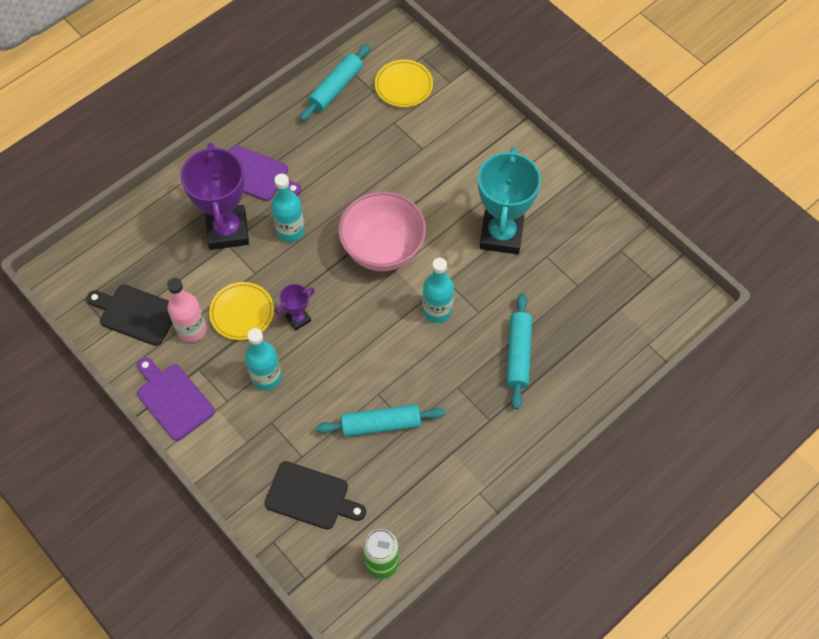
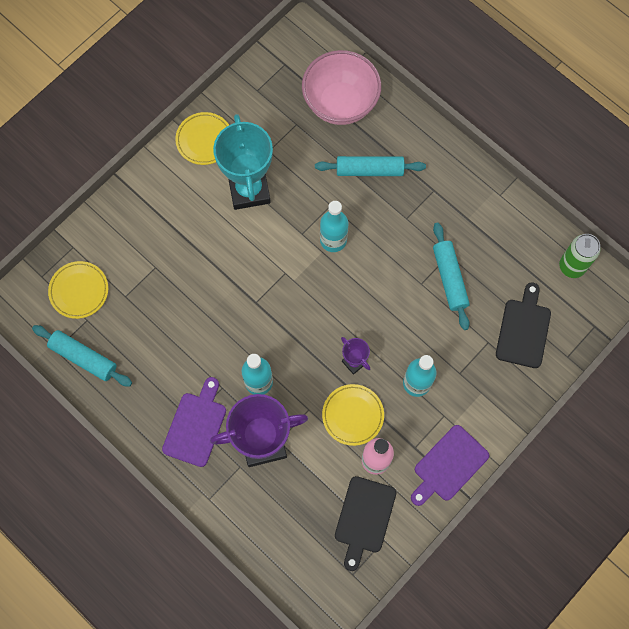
camera: 95 degrees left, 10 degrees up
(383, 249) = (273, 293): pink bowl -> pink bowl (340, 103)
(501, 235) = (249, 190): turquoise trophy -> turquoise trophy turned 75 degrees clockwise
(561, 197) = (204, 140): none -> yellow plate

